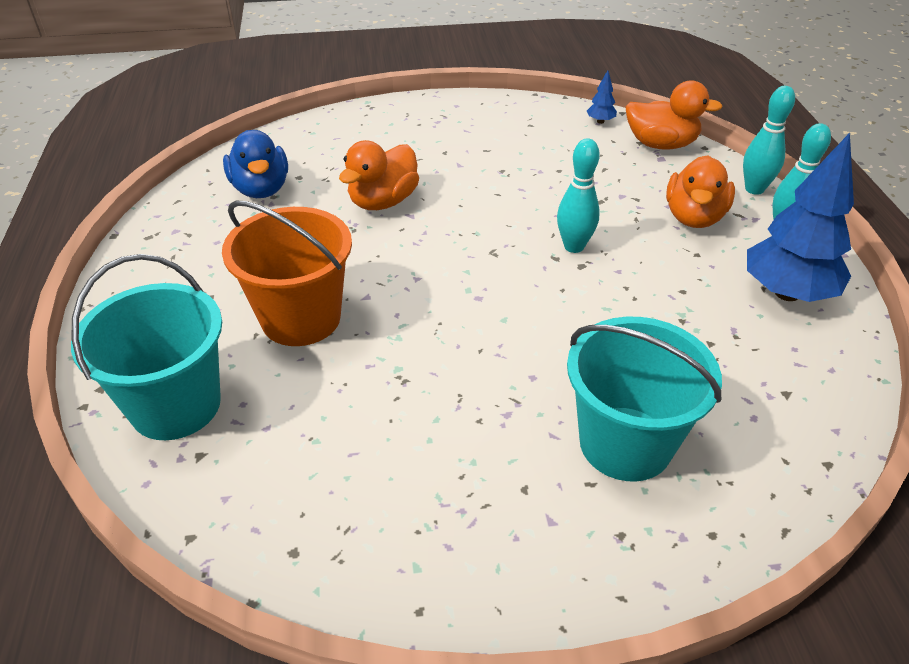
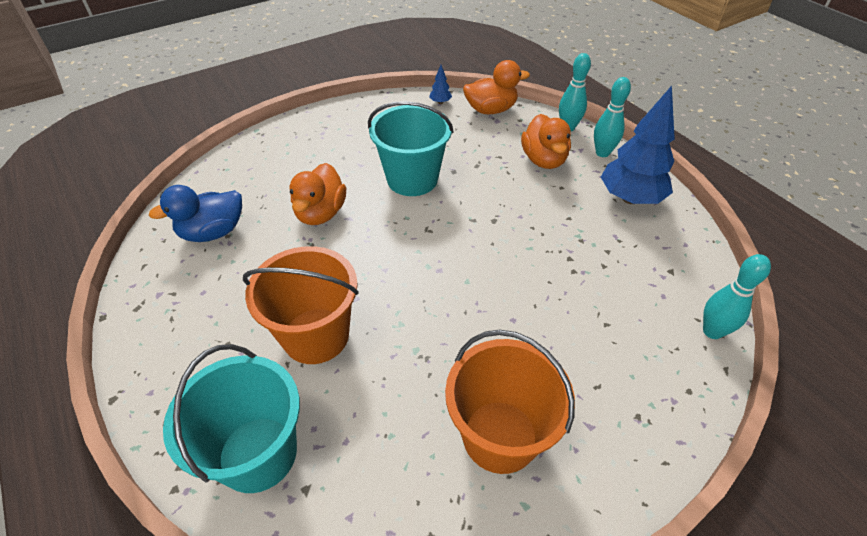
camera: 25 degrees left, 5 degrees up
(261, 189) = (213, 232): blue duck -> blue duck turned 105 degrees clockwise
(434, 488) = (500, 436): none -> orange bucket
(574, 246) = (480, 207): turquoise bowling pin -> turquoise bowling pin (712, 331)
(625, 443) = (601, 346): turquoise bucket -> turquoise bucket (412, 179)

